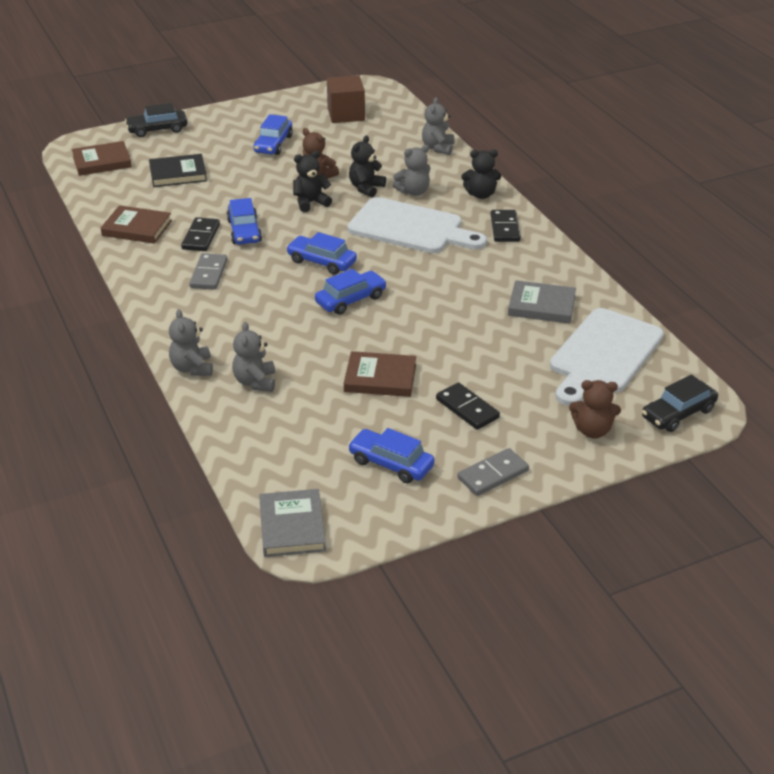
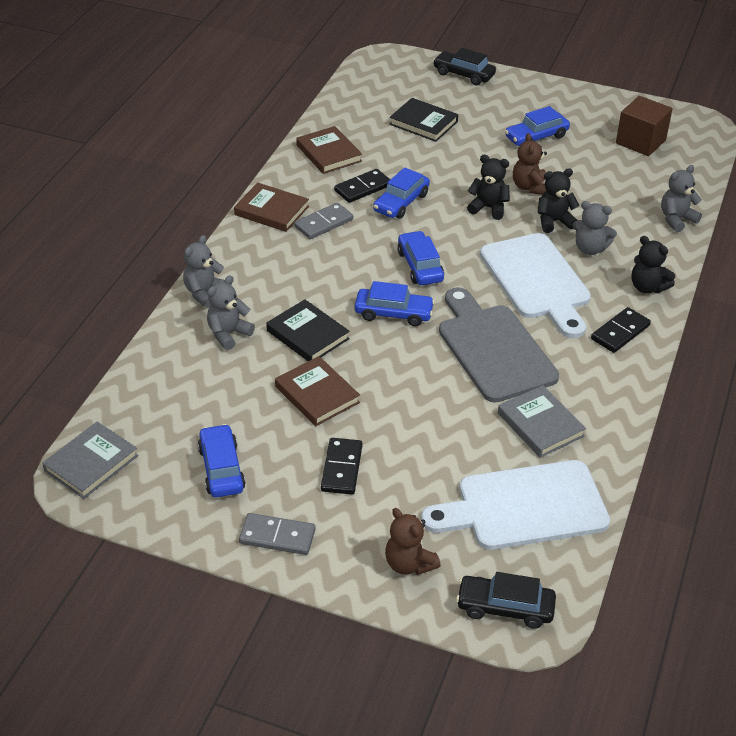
camera: 45 degrees right, 5 degrees up
(102, 162) = (383, 81): brown book -> brown book (271, 210)
(313, 347) = (308, 334): none -> black book
(447, 281) = (493, 349): none -> grey cutting board

